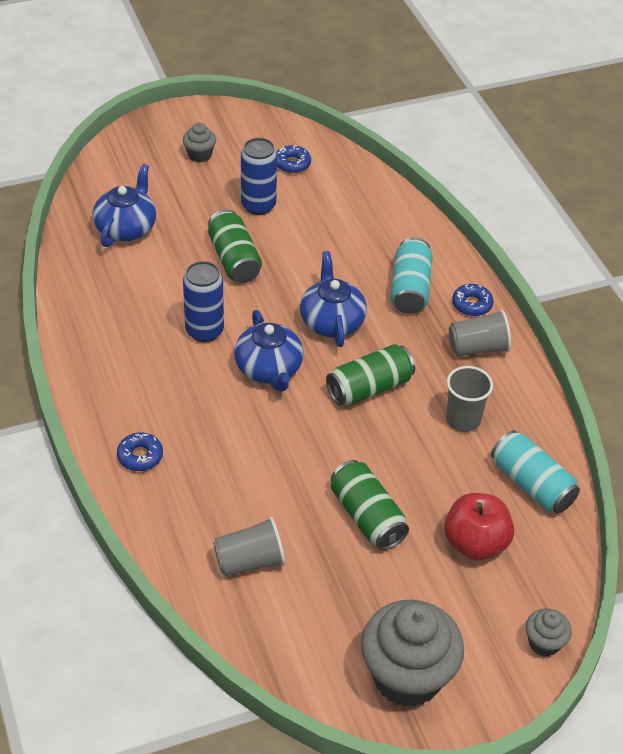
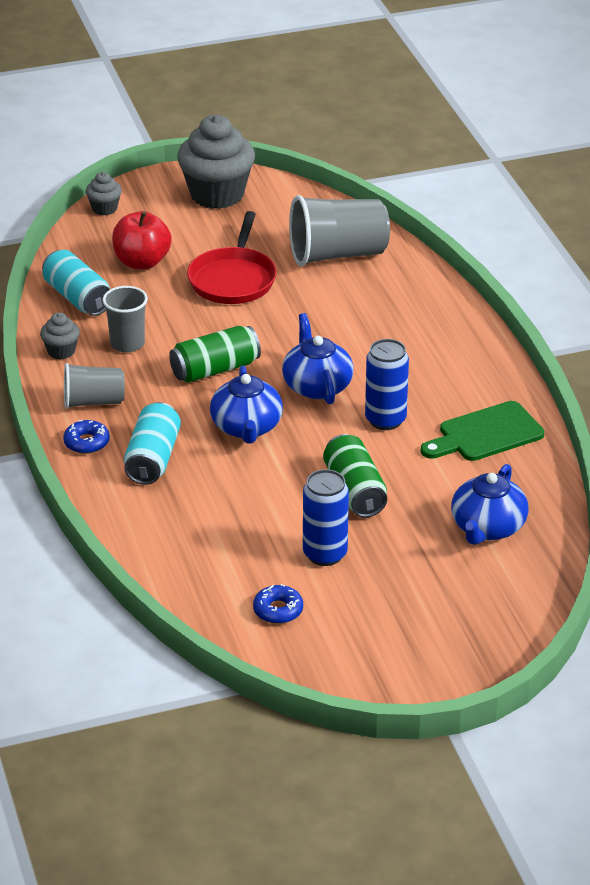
camera: 175 degrees left, 10 degrees down
(113, 316) = (486, 434): none -> green cutting board
(140, 456) = (440, 321): blue donut -> none
(199, 155) = (404, 623): grey cupcake -> grey cupcake (61, 351)
(249, 561) = (337, 254): grey cup -> grey cup, size x1.67
(367, 516) = (233, 279): green can -> red pan

